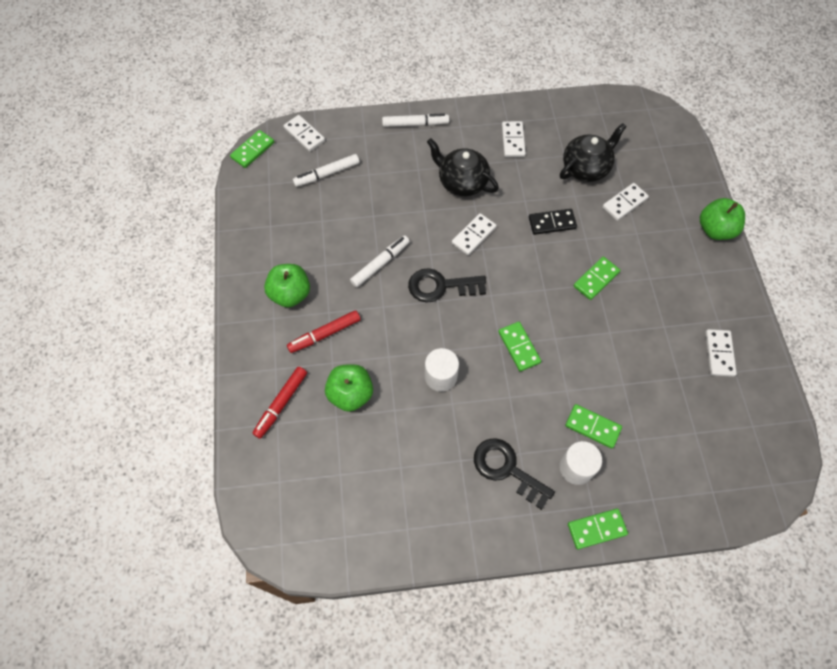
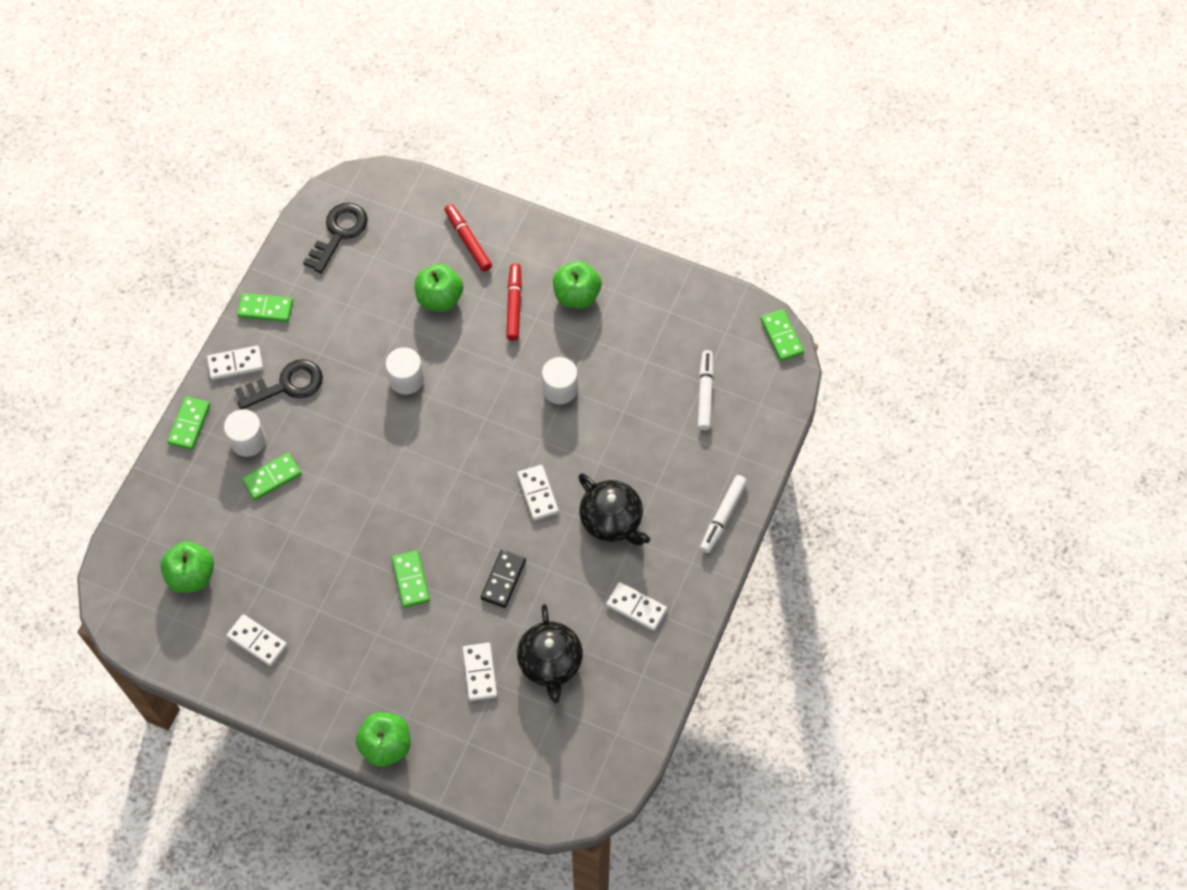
camera: 120 degrees right, 0 degrees up
(304, 134) = (774, 395): white domino -> white domino (235, 364)
(380, 264) = (560, 389): white marker -> white cylinder
(440, 286) = (499, 430): black key -> black key (339, 233)
(462, 182) = (612, 520): black teapot -> black teapot turned 75 degrees clockwise
(519, 347) = (389, 462): green domino -> green domino (265, 309)
(713, 435) = (191, 575): none -> green apple

